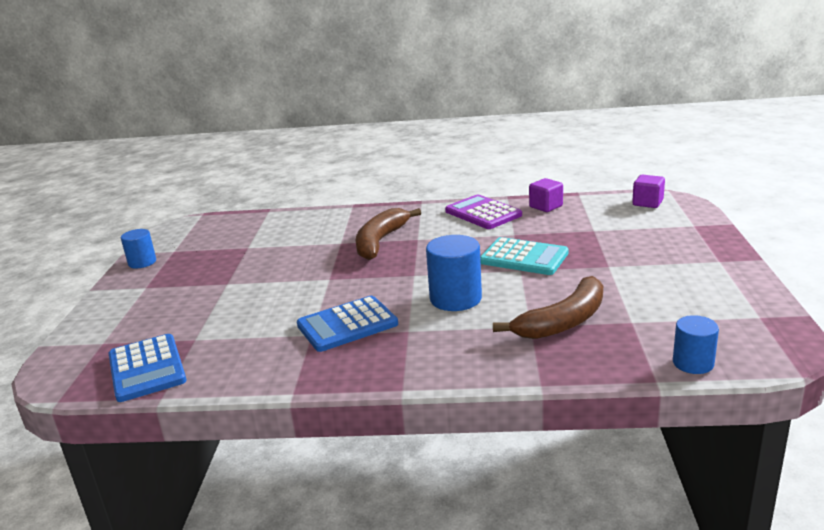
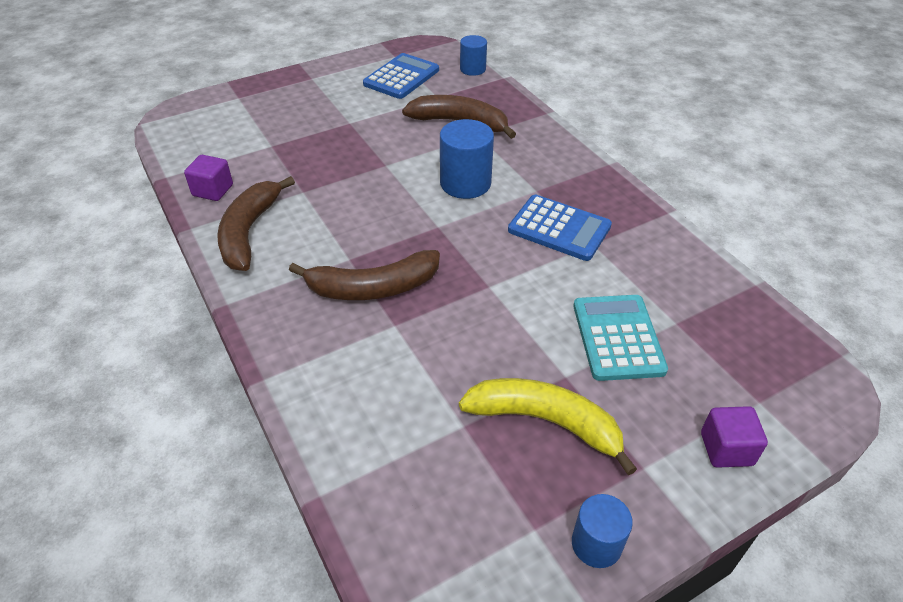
camera: 125 degrees left, 20 degrees up
(147, 368) = (744, 325): blue calculator -> blue calculator (401, 77)
(213, 268) = (545, 422): none -> yellow banana
(483, 213) = (249, 232): purple calculator -> brown banana
(524, 258) = (358, 169): turquoise calculator -> turquoise calculator (618, 337)
(647, 203) = (184, 129): purple cube -> purple cube (726, 449)

